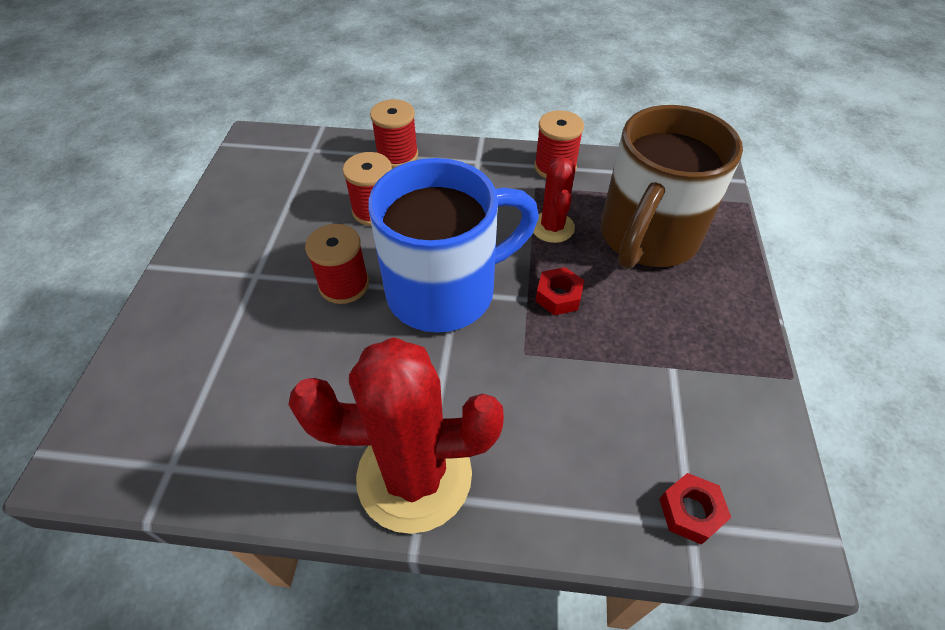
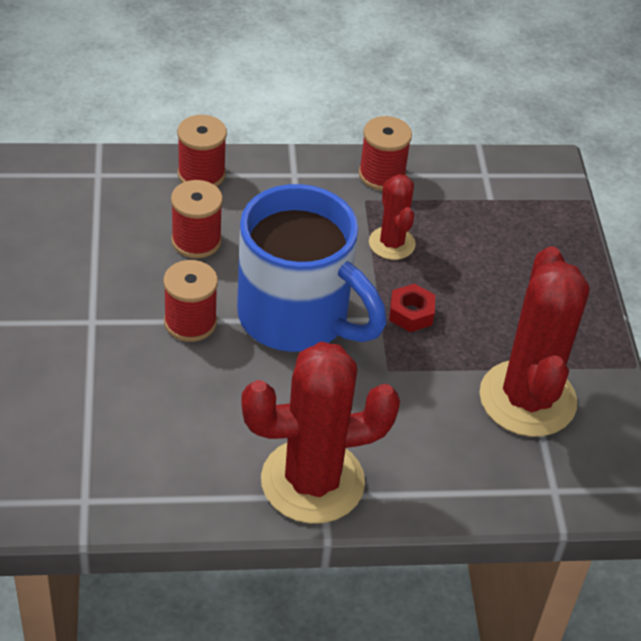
camera: 15 degrees left, 5 degrees down
(446, 290) = (297, 318): blue mug -> blue mug turned 75 degrees clockwise
(646, 238) = (490, 247): brown mug -> none
(668, 403) = (527, 399): none -> red cactus
(690, 511) = (554, 481): red nut -> none

